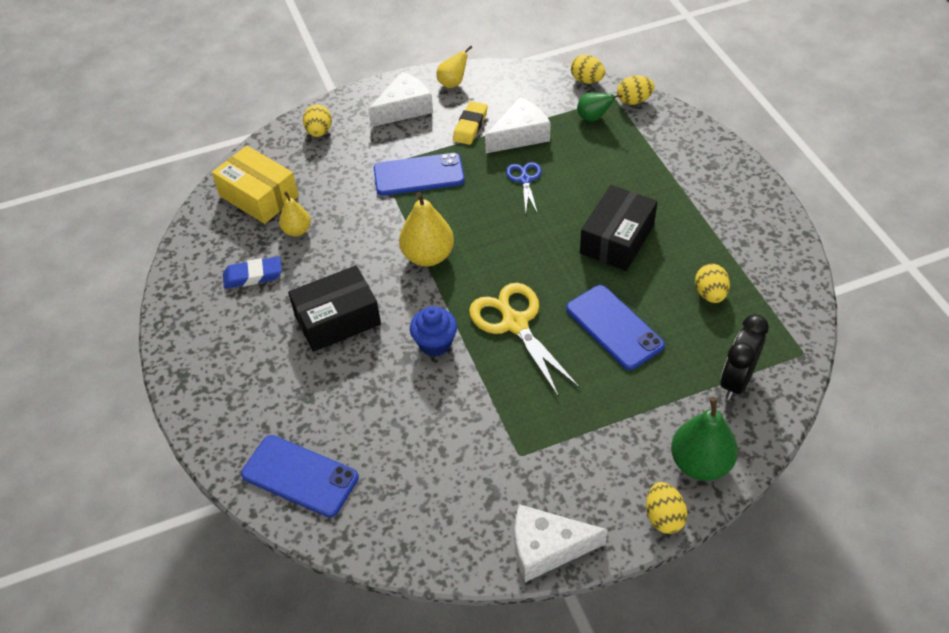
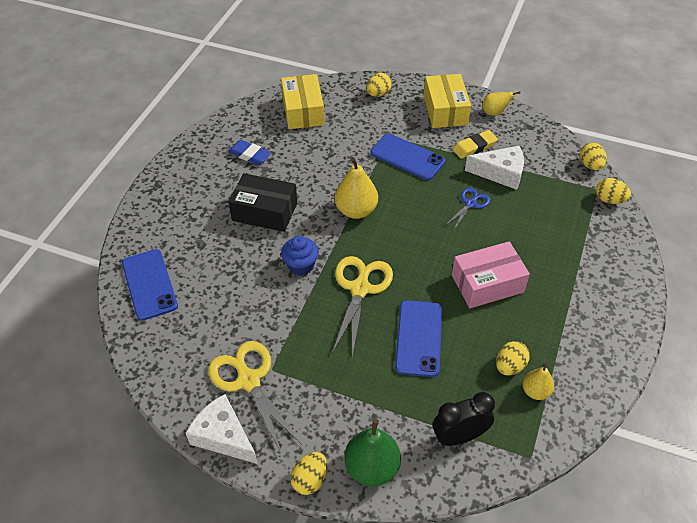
camera: 40 degrees right, 0 degrees up
(297, 230) = (301, 145): yellow pear -> yellow pear (535, 391)
(404, 108) = (445, 110): white cheese -> yellow box
(510, 482) = (248, 380): none -> yellow scissors
(593, 118) = (565, 193): green pear -> none
(617, 239) = (487, 283): black box -> pink box

